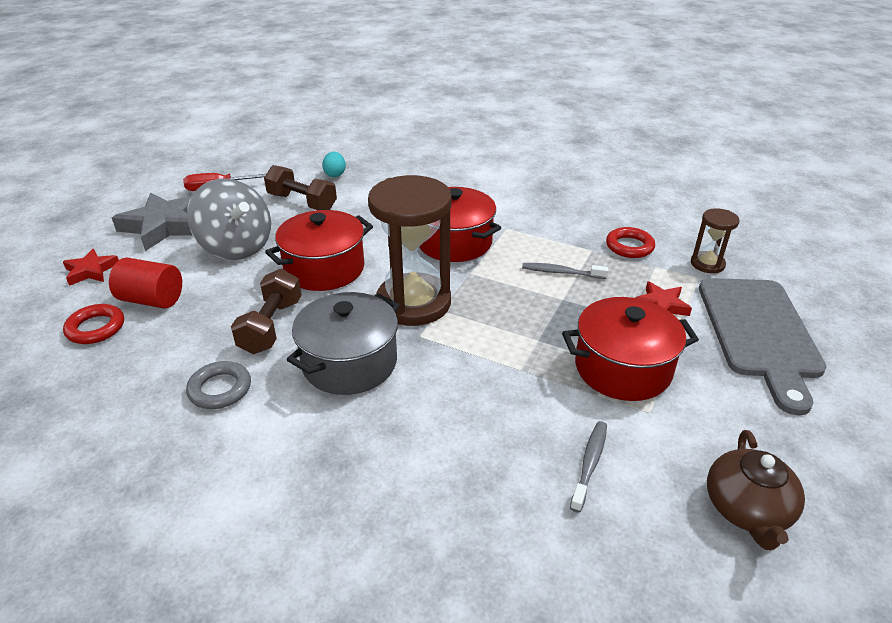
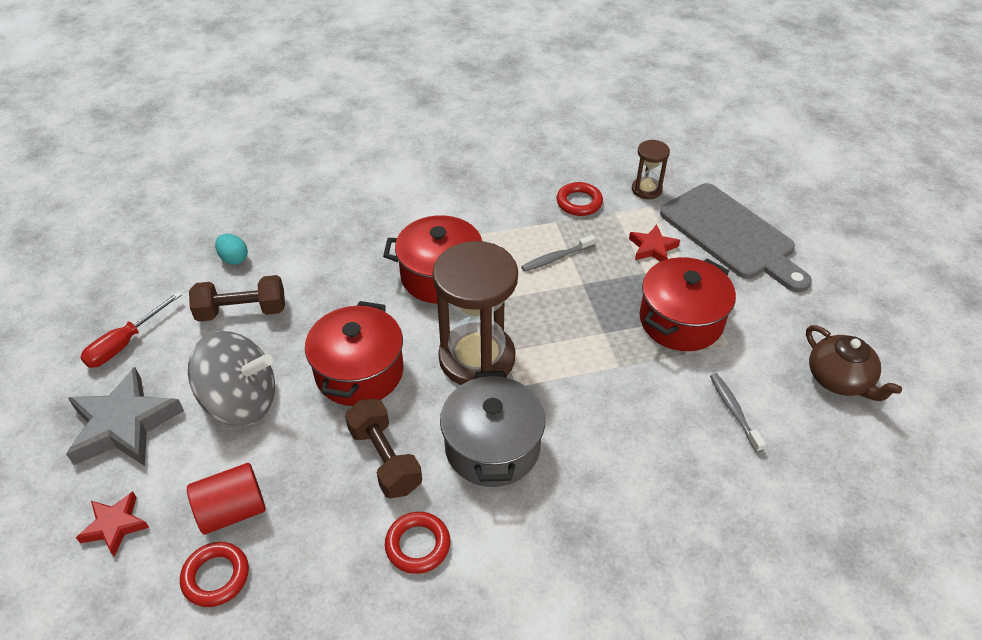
camera: 40 degrees left, 10 degrees up
(220, 389) = (418, 545): grey ring -> red ring

